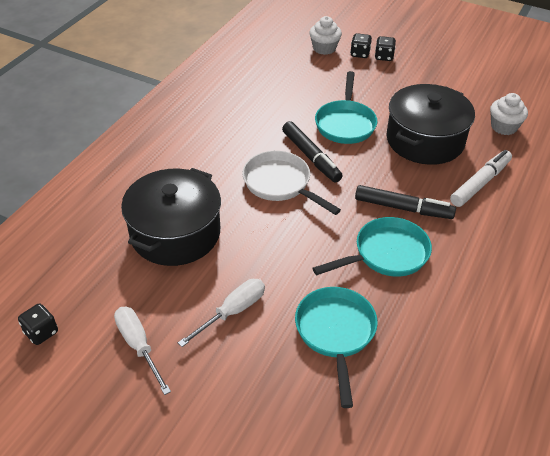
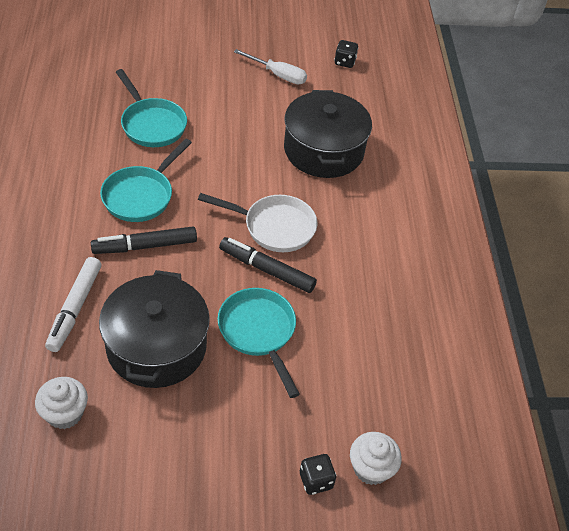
camera: 145 degrees right, 5 degrees up
(232, 312) = (234, 113): white screwdriver -> none
(384, 57) = (279, 491): black dice -> none

